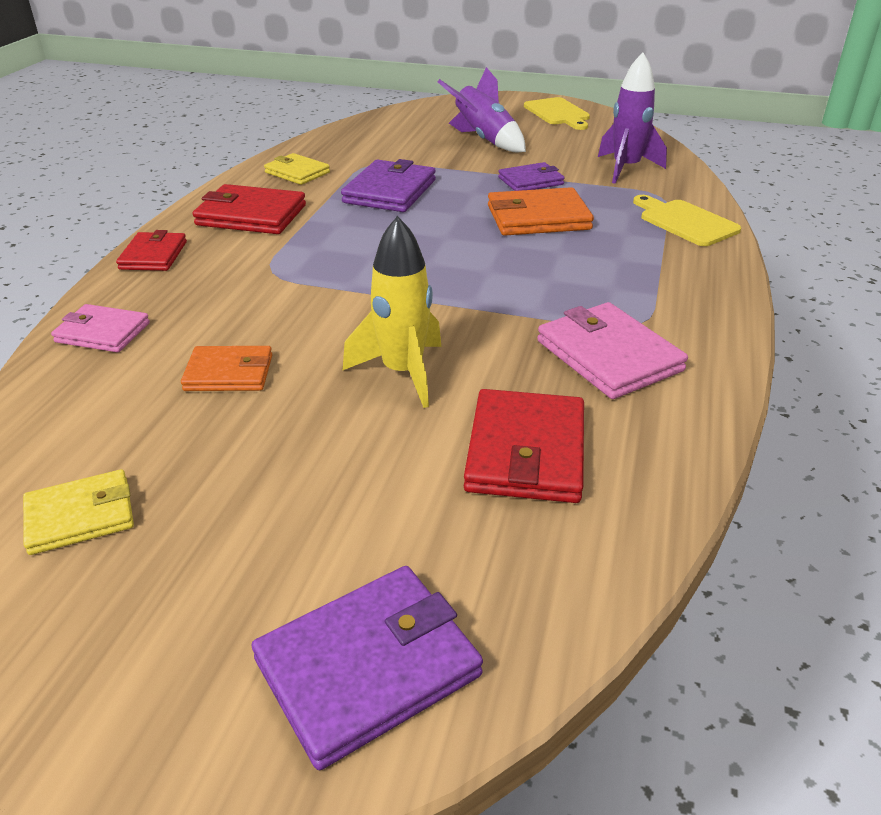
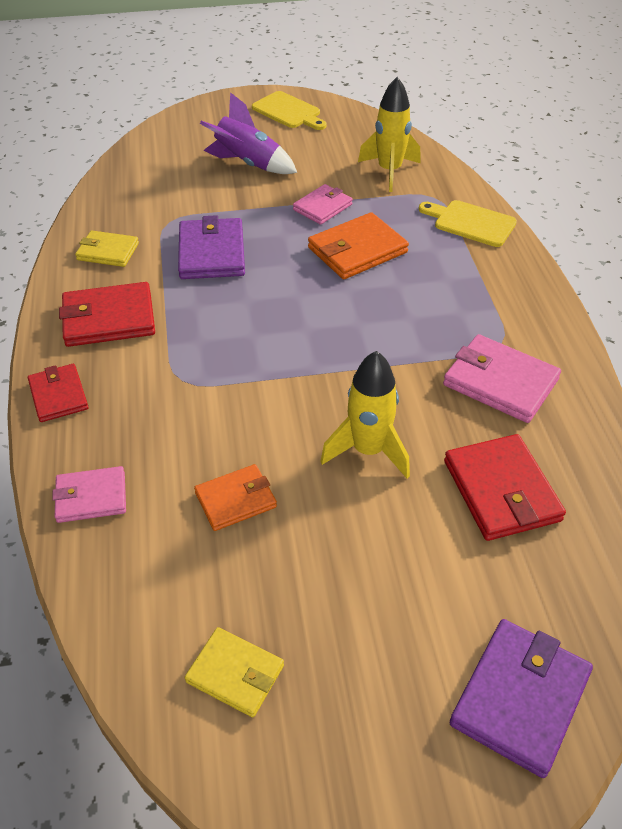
camera: 25 degrees left, 10 degrees up
(80, 516) = (235, 674): yellow wallet -> yellow wallet turned 75 degrees clockwise
(530, 181) = (322, 207): purple wallet -> pink wallet
(626, 169) = (389, 171): purple rocket -> yellow rocket

